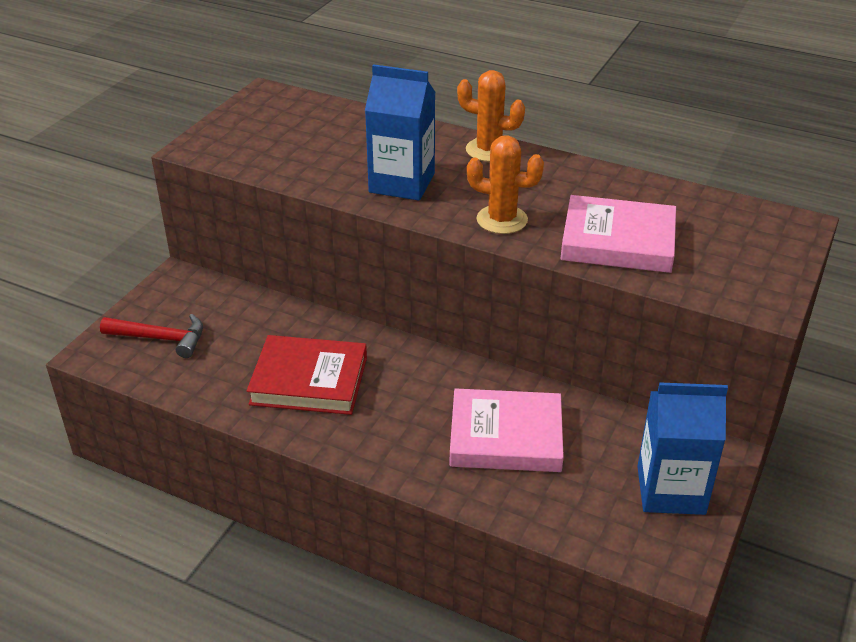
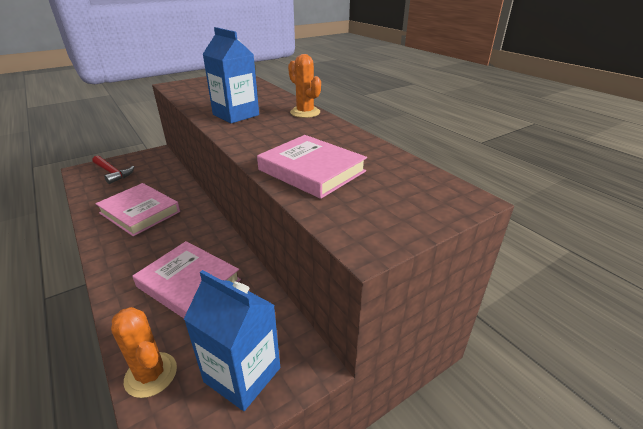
camera: 30 degrees right, 5 degrees down
(309, 381) = (140, 212): red book -> pink book
(502, 220) = (258, 142): orange cactus -> orange cactus (151, 374)

